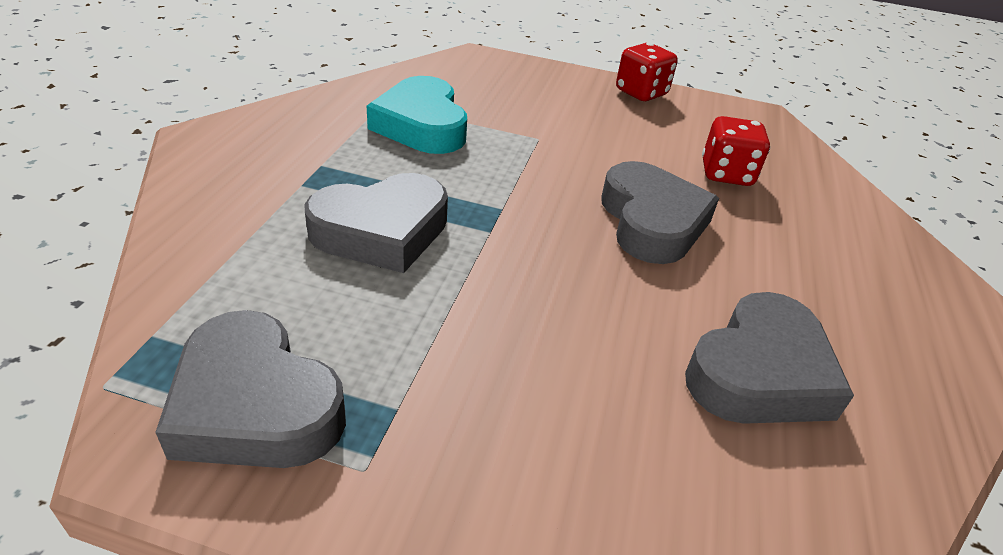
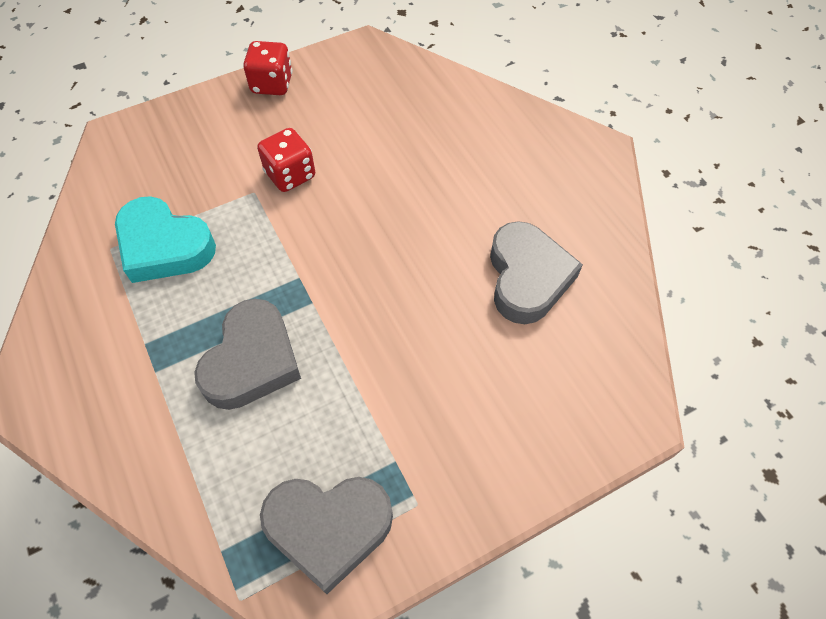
camera: 40 degrees left, 20 degrees up
(651, 222) = (390, 212): grey heart -> none
(726, 174) = (393, 130): red dice -> red dice (290, 175)

